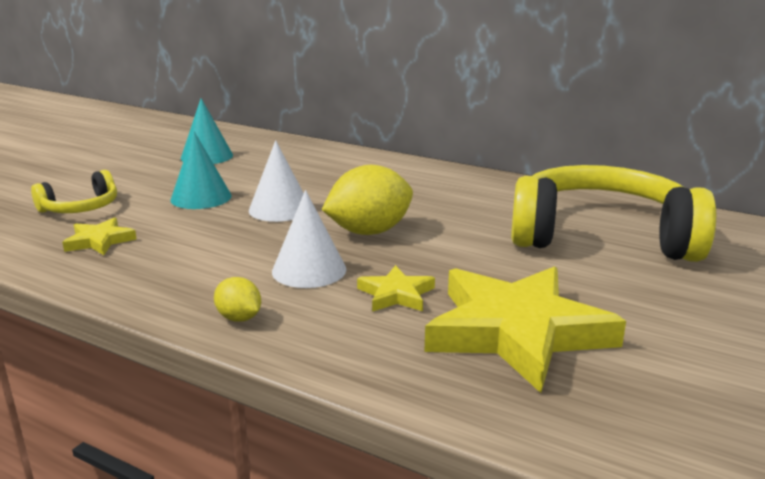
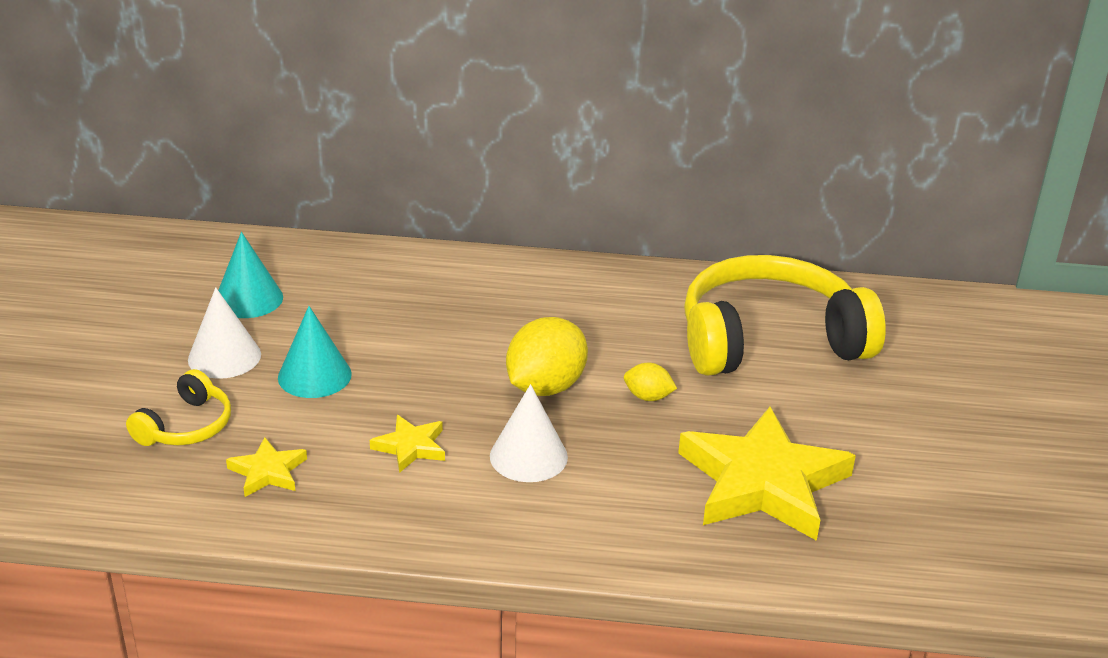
camera: 25 degrees left, 10 degrees up
(239, 318) = (514, 533): yellow lemon -> yellow lemon (648, 397)
(280, 209) = (422, 374): white cone -> white cone (224, 357)
(396, 294) = (633, 466): yellow star -> yellow star (411, 447)

